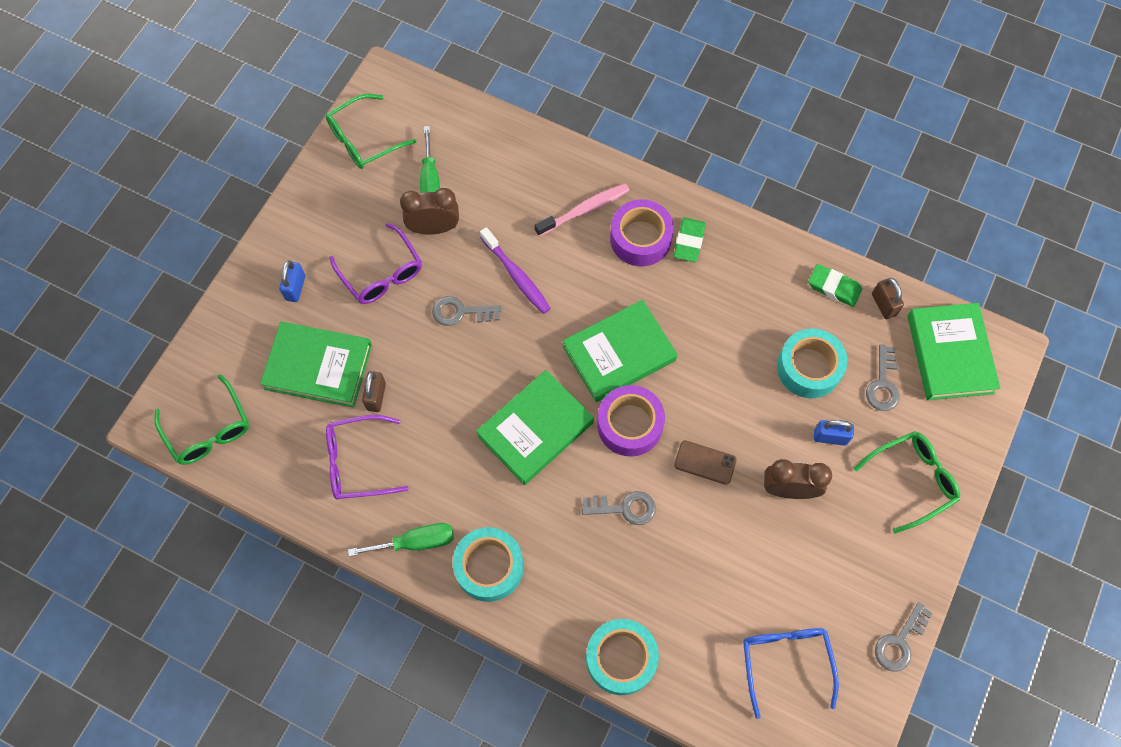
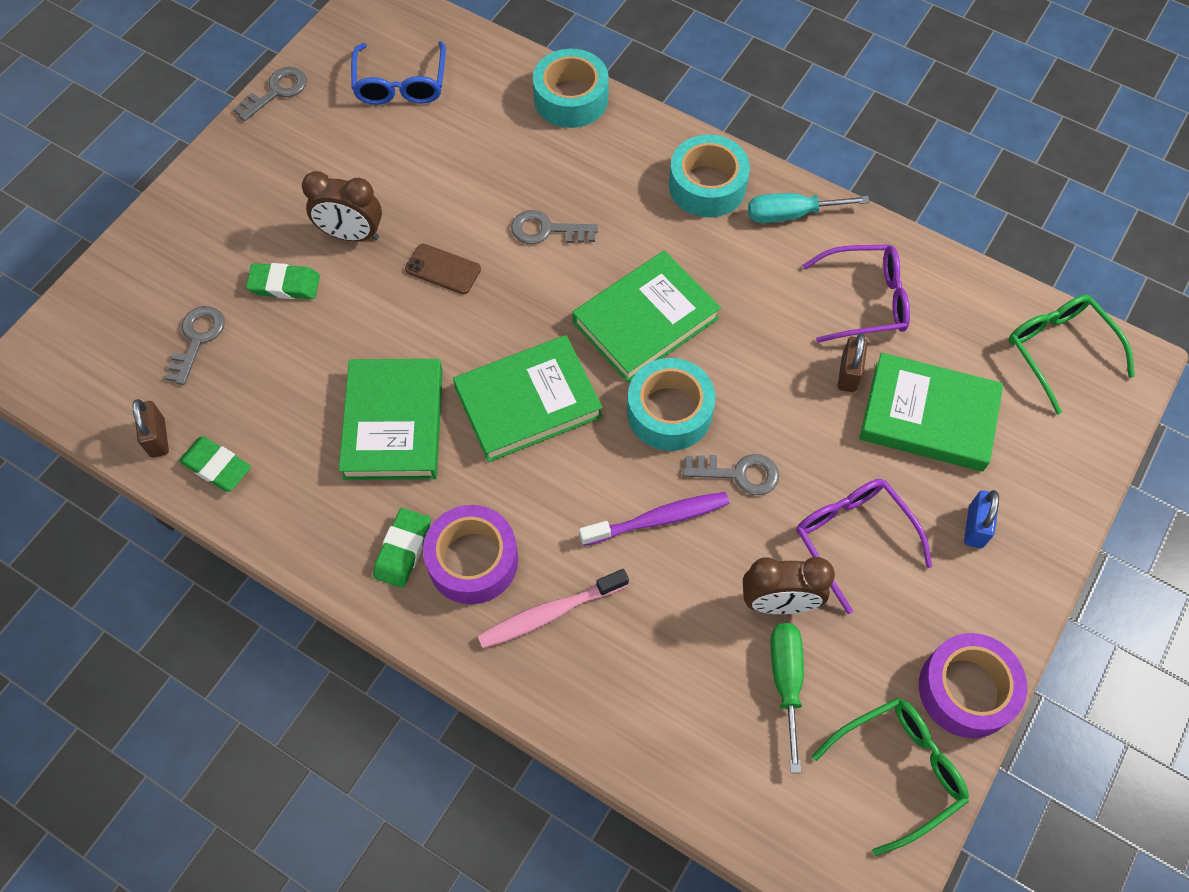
camera: 175 degrees left, 5 degrees down
(416, 542) = (791, 214): green screwdriver -> turquoise screwdriver
(516, 276) = (658, 519): purple toothbrush -> purple toothbrush turned 105 degrees clockwise
(629, 425) = (527, 317): purple tape -> purple tape (966, 690)
(809, 368) = (285, 365): turquoise tape -> turquoise tape (669, 412)
(830, 437) = (284, 285): blue padlock -> green eraser
(912, 480) = (204, 233): green glasses -> none
(950, 354) = (97, 368): green book -> green book (393, 423)

